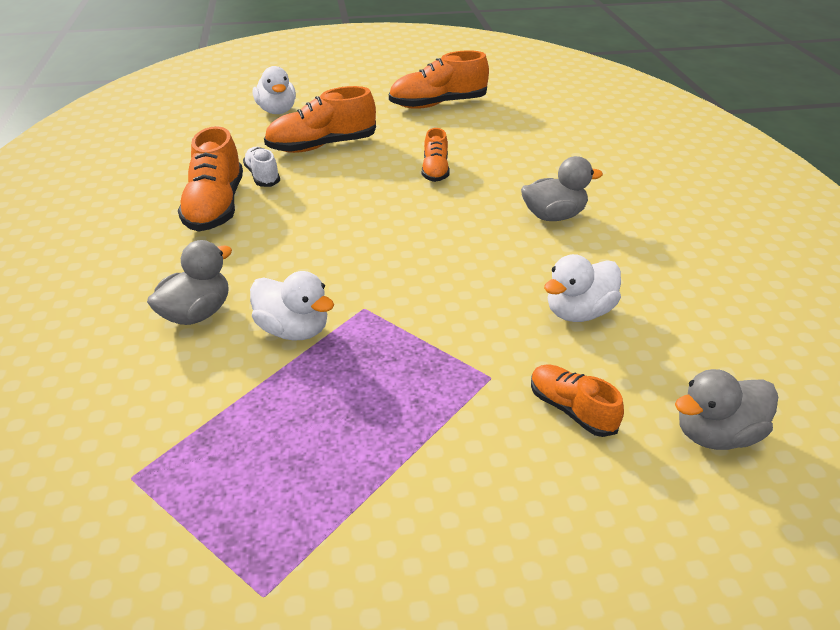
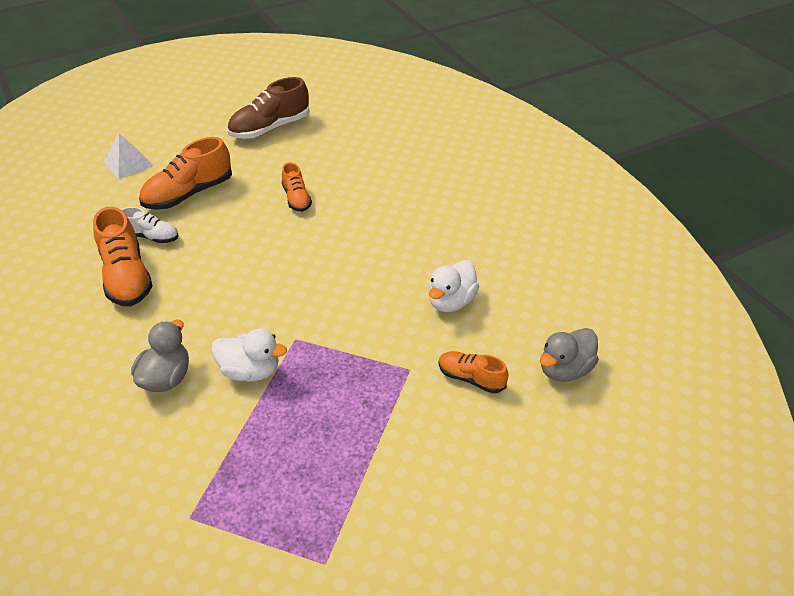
camera: 20 degrees left, 5 degrees up
(262, 176) = (152, 237): white shoe -> white shoe turned 150 degrees clockwise
(277, 111) = (128, 163): white duck -> white pyramid
(438, 104) = (270, 128): orange shoe -> brown shoe
(553, 216) = (405, 222): grey duck -> none

